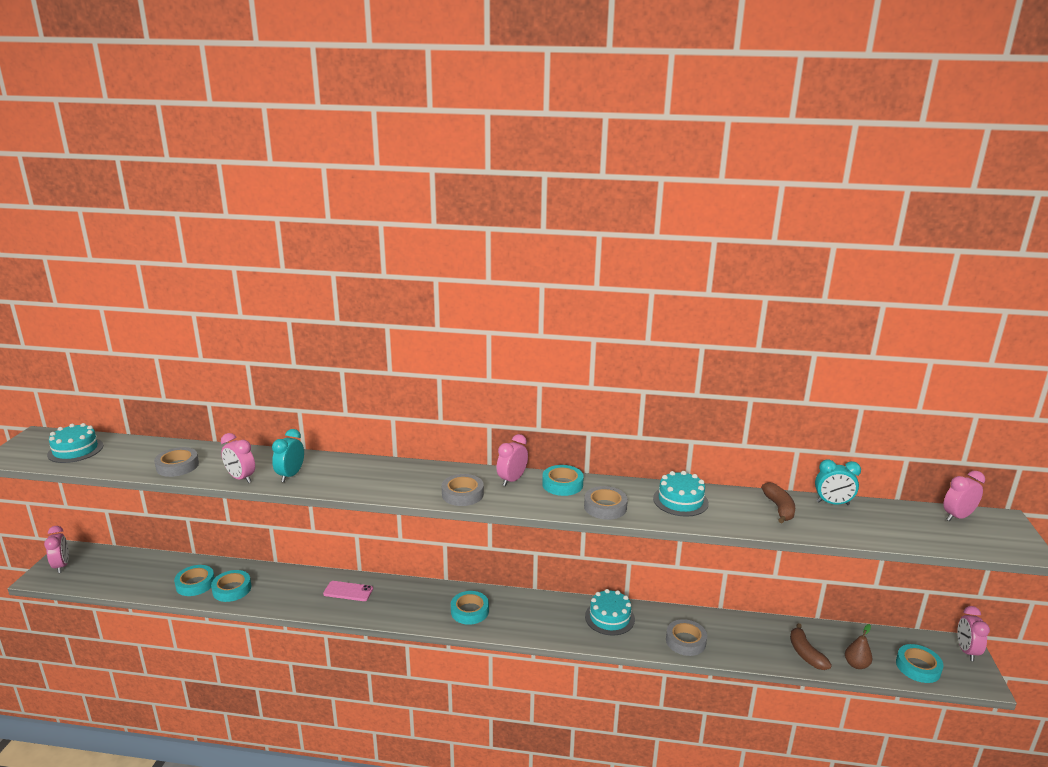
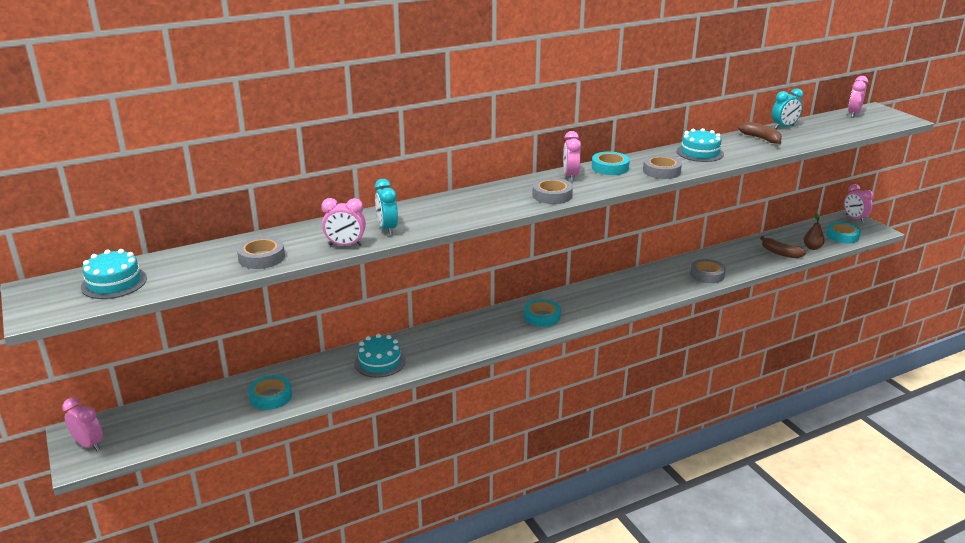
camera: 35 degrees left, 5 degrees up
(232, 589) = (315, 385): turquoise tape -> none
(348, 591) = (425, 344): pink phone -> none
(609, 617) = (643, 281): turquoise cake -> turquoise cake (379, 362)

